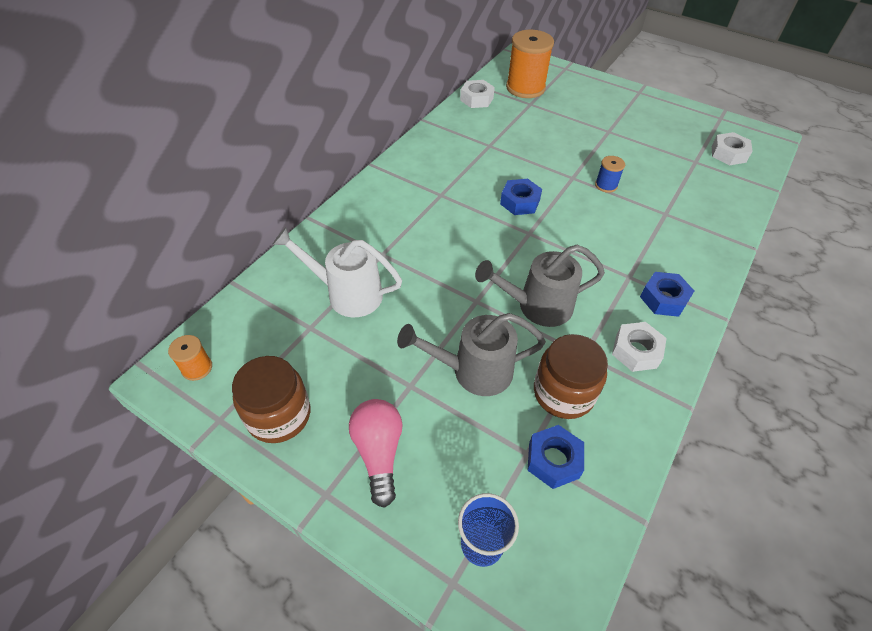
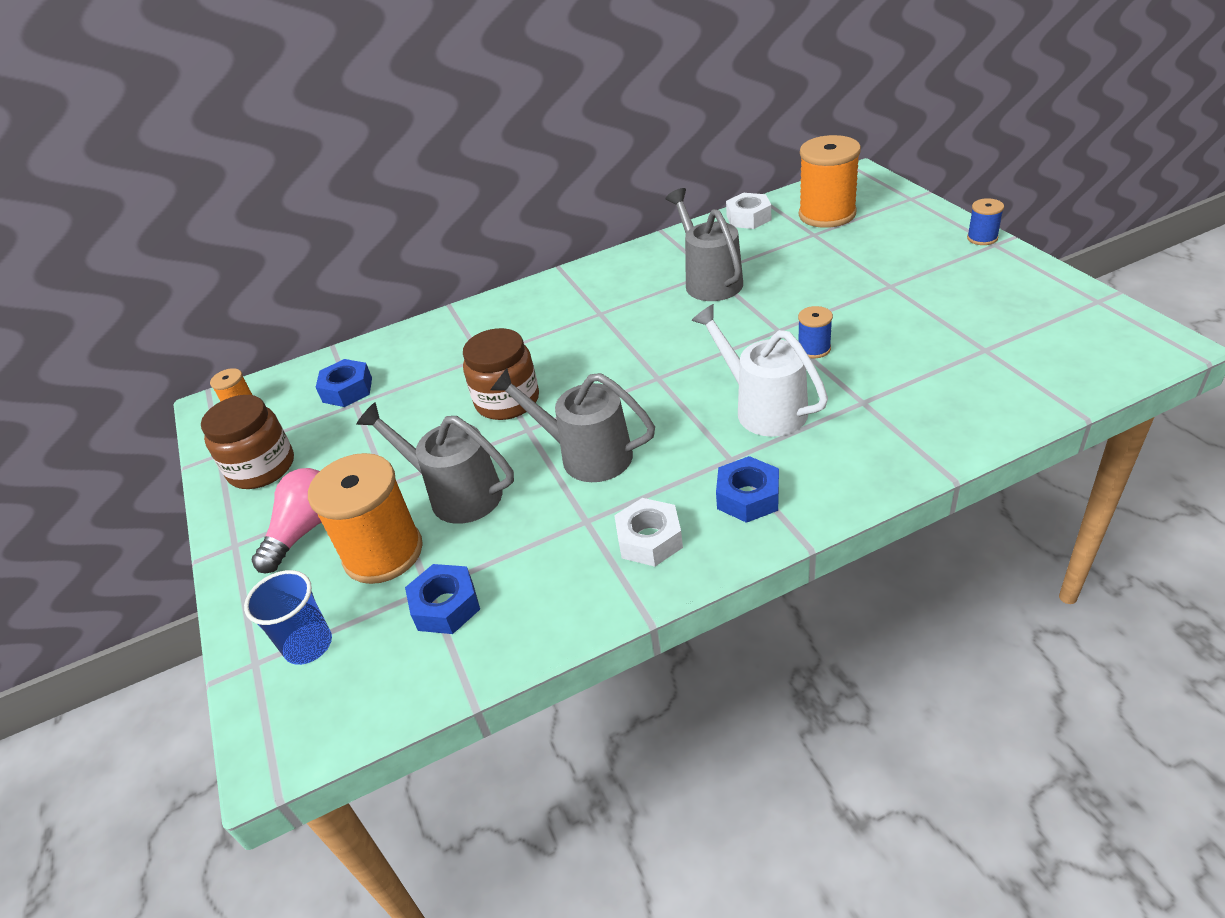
camera: 40 degrees right, 10 degrees down
(346, 294) = (413, 384): white watering can -> white watering can (762, 408)
(464, 441) = (383, 553): none -> orange spool
(494, 151) = (709, 280): none -> grey watering can
(520, 202) = (681, 342): blue nut -> blue nut (347, 390)
(563, 393) = (523, 549): brown jar -> brown jar (507, 401)
(629, 89) = (982, 238): none -> blue spool
(728, 154) = (1053, 351): white nut -> none

